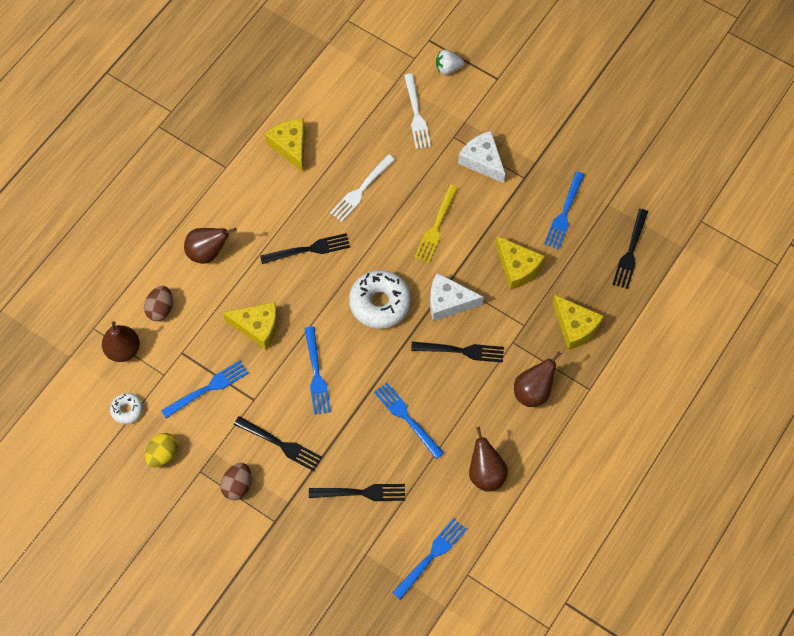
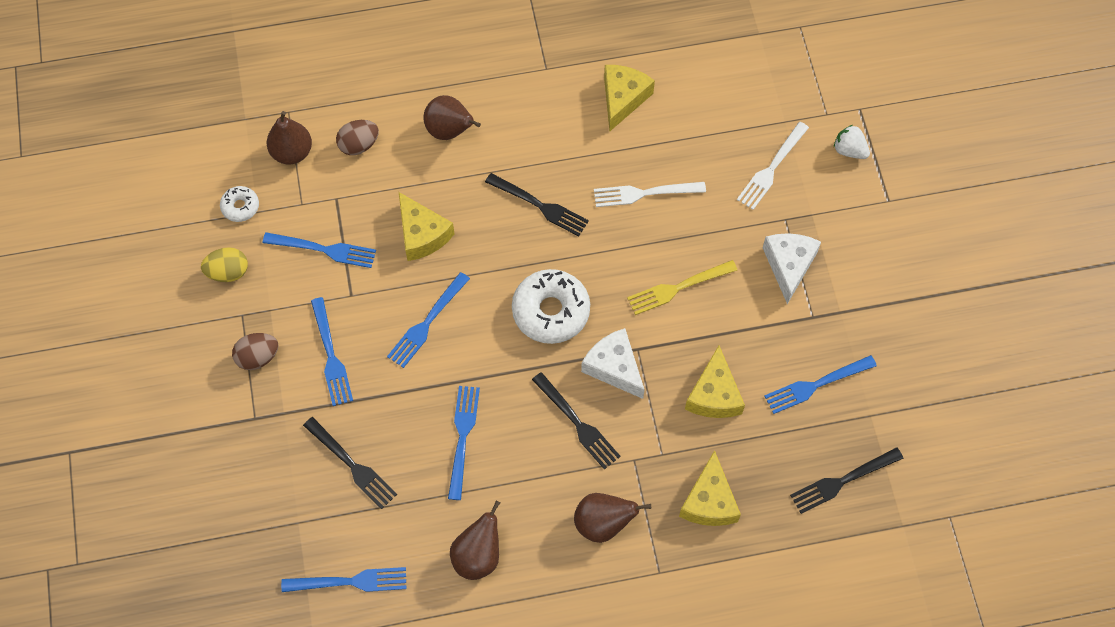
camera: 45 degrees right, 0 degrees up
(280, 444) = (331, 355): black fork -> blue fork

